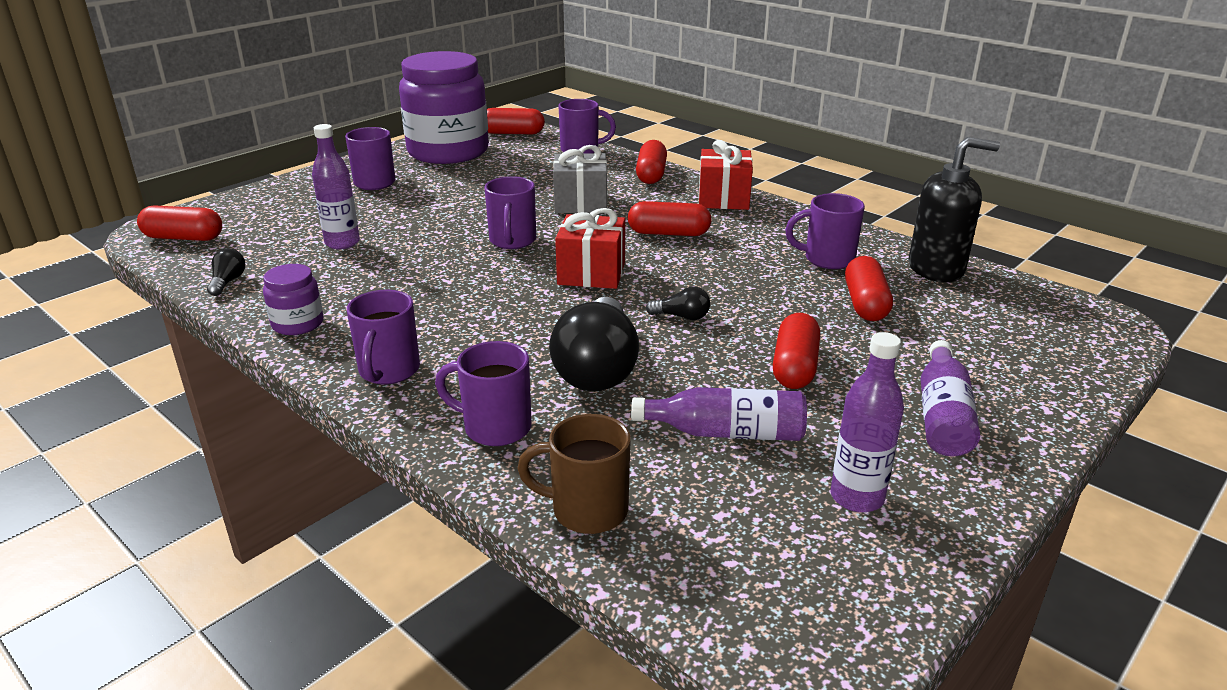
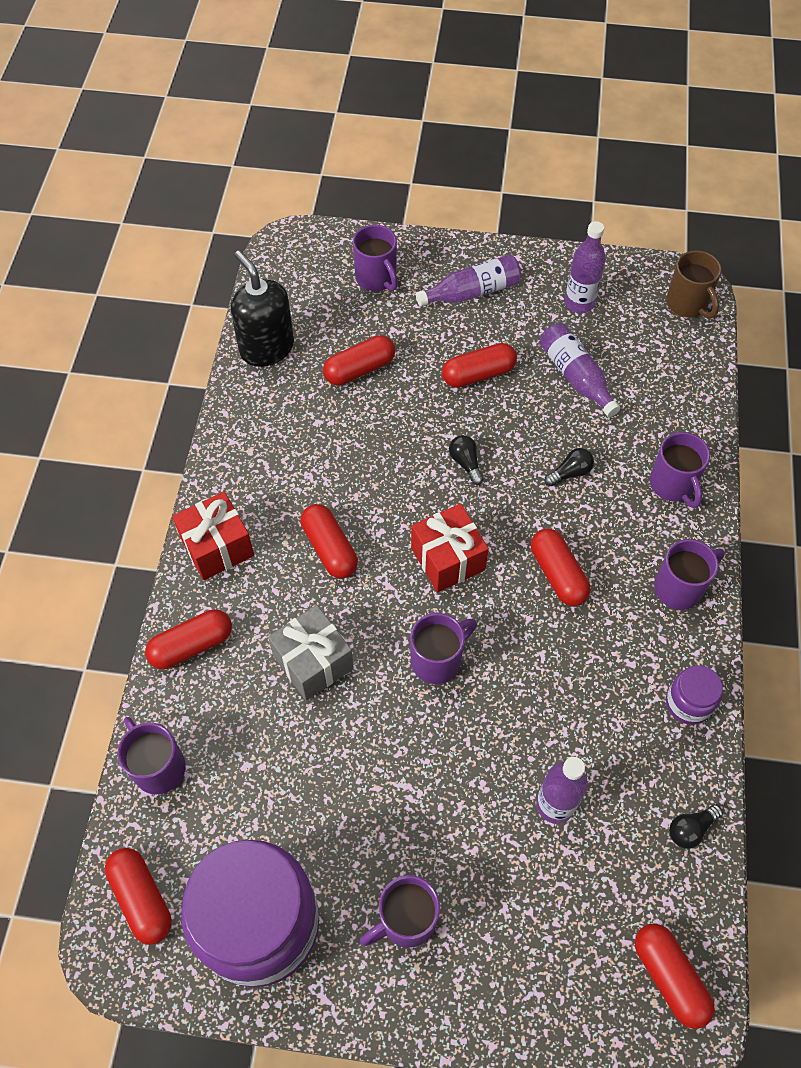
camera: 125 degrees left, 30 degrees up
(502, 315) = (558, 574): none -> red capsule
(587, 510) = (691, 401): brown mug -> brown mug (687, 304)
(597, 368) = (570, 473): black light bulb -> black light bulb, size x0.43
(827, 259) = (299, 417): purple mug -> purple mug (376, 278)

